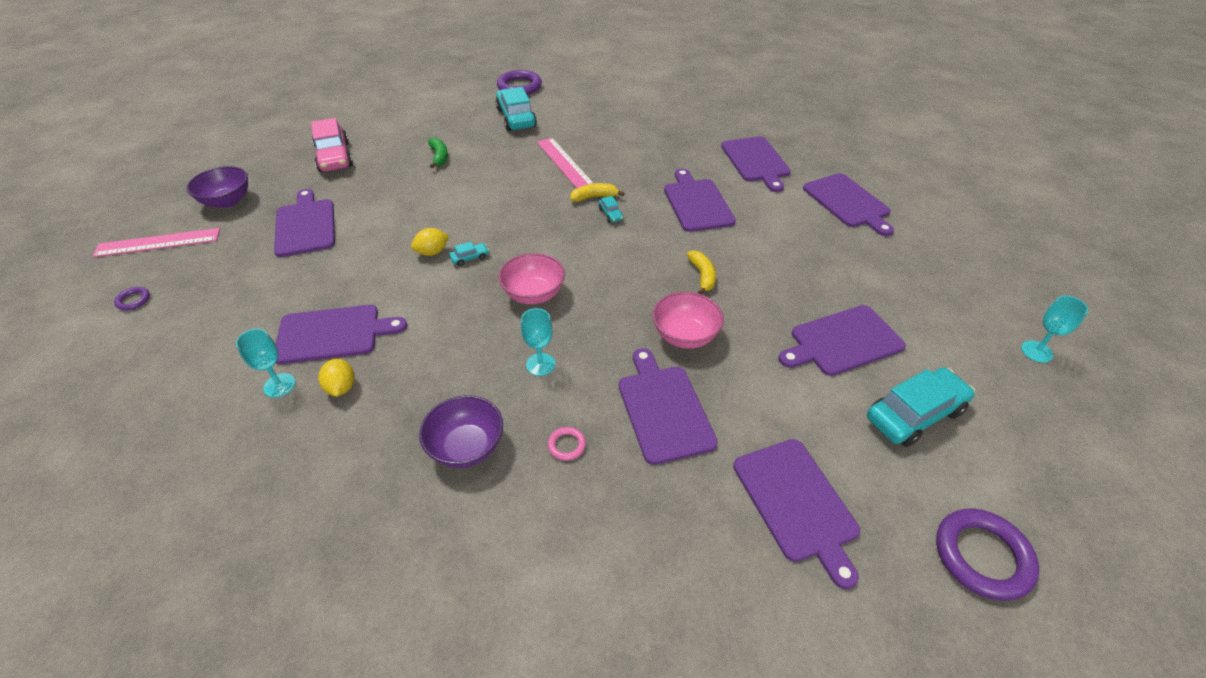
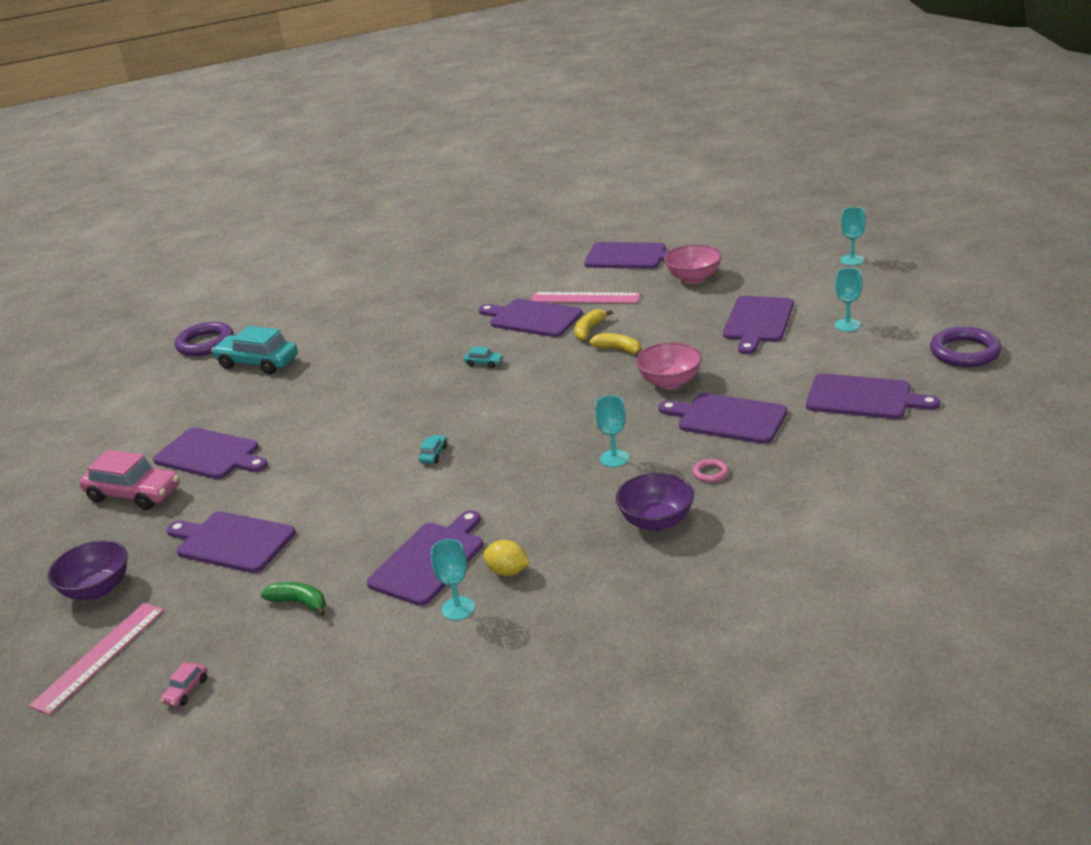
camera: 45 degrees left, 15 degrees down
(133, 300) = (186, 690): purple ring -> pink car
(432, 252) = (394, 473): yellow lemon -> none
(439, 157) = (248, 427): green banana -> green banana (299, 602)
(533, 294) = (529, 435): pink bowl -> pink bowl (693, 278)
(564, 163) = (375, 361): pink ruler -> pink ruler (585, 298)
(594, 197) = (449, 363): yellow banana -> yellow banana (589, 330)
(756, 161) = (523, 271): purple cutting board -> purple cutting board (210, 455)
(914, 414) = (847, 325): turquoise car -> turquoise goblet

